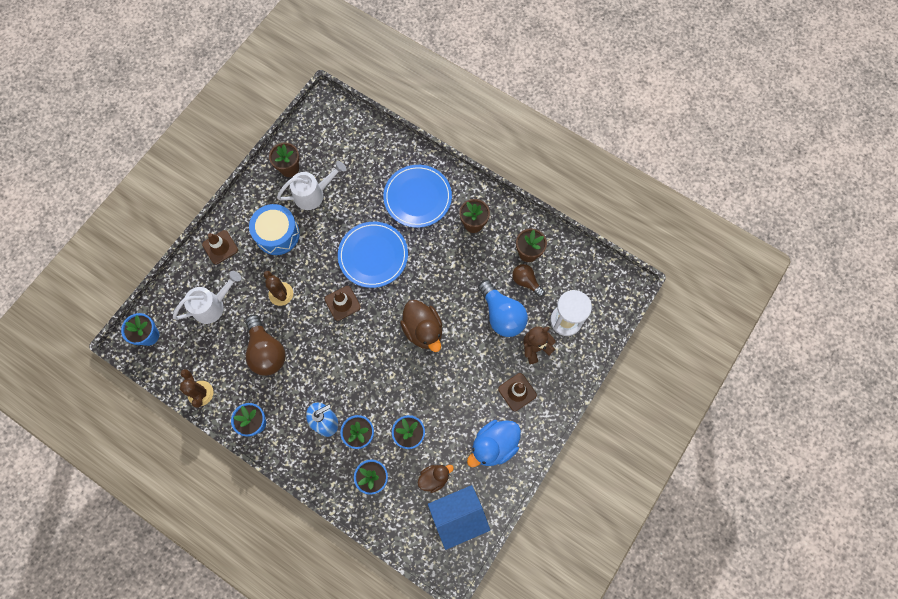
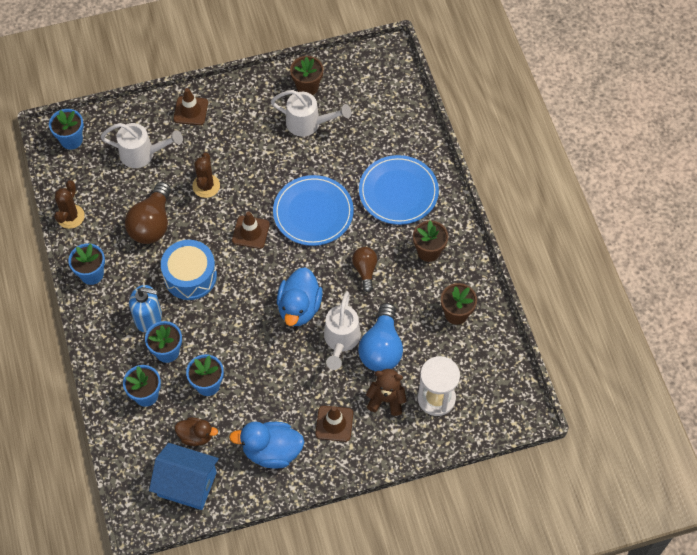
camera: 40 degrees right, 10 degrees down
(277, 234) = (247, 134): blue drum -> blue drum (190, 276)
(423, 330) = (299, 307): brown duck -> blue duck
(471, 331) = (341, 340): none -> white watering can
(526, 282) = (430, 337): brown light bulb -> brown light bulb (365, 270)

